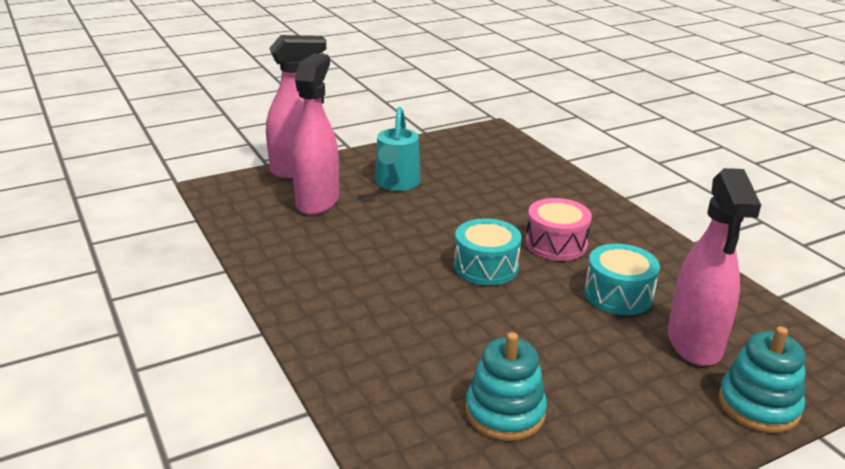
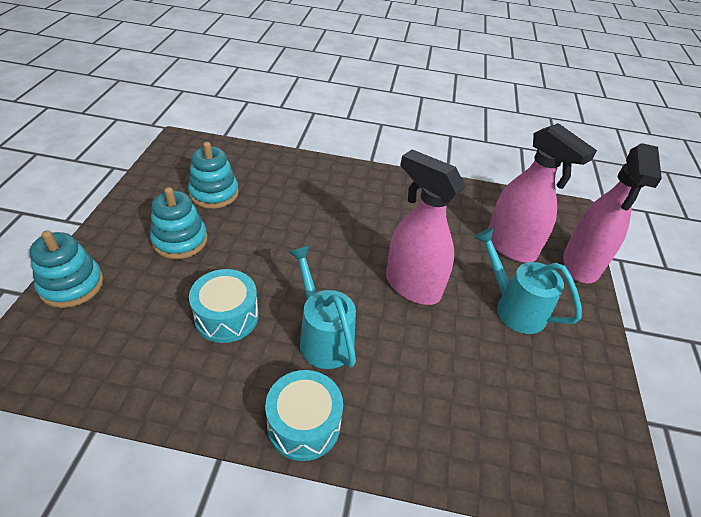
camera: 125 degrees right, 15 degrees up
(486, 267) = (336, 273): turquoise drum -> turquoise drum (304, 424)
(556, 244) = (323, 337): pink drum -> turquoise watering can
(603, 380) = (180, 240): none -> turquoise stacking toy
(694, 343) = (140, 308): pink spray bottle -> pink spray bottle (412, 286)

